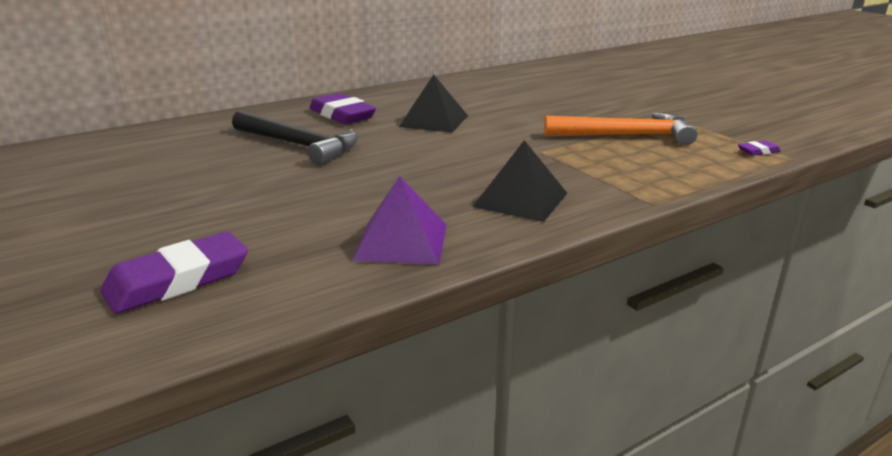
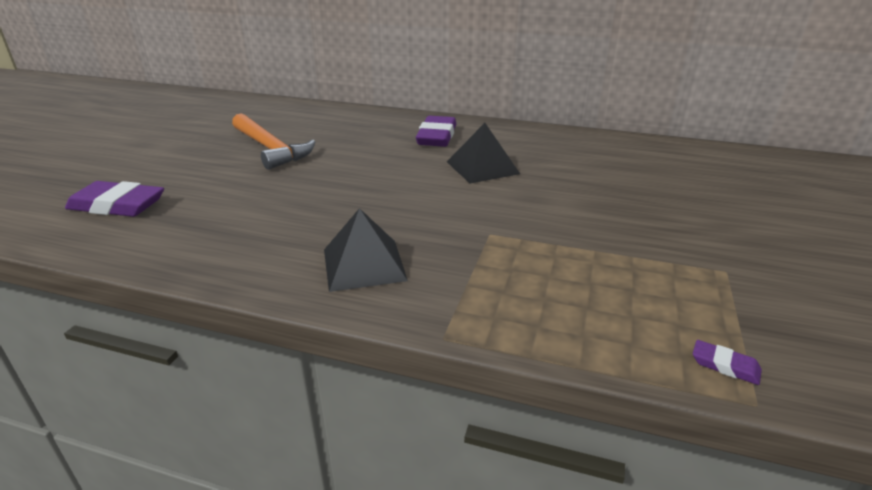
camera: 50 degrees right, 5 degrees up
(299, 145) = (357, 149): black hammer -> none
(401, 242) = (230, 248): purple pyramid -> none
(626, 136) = (609, 261): orange hammer -> orange hammer (270, 149)

